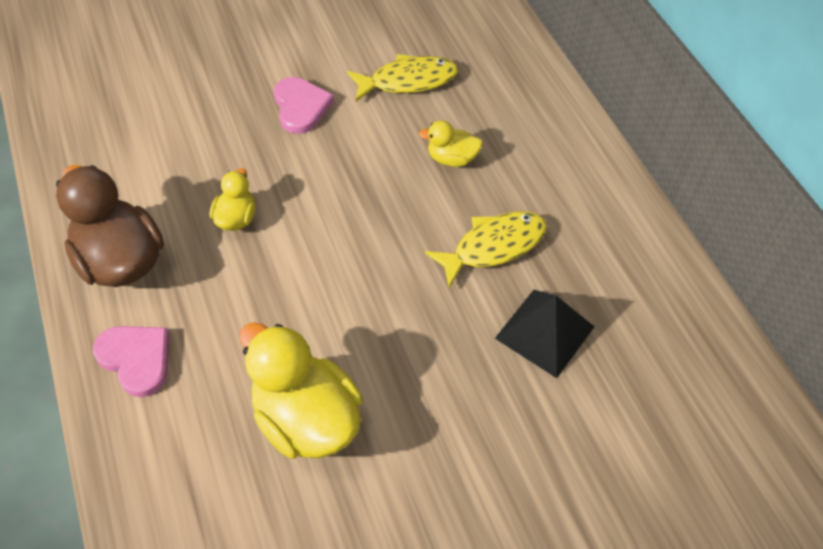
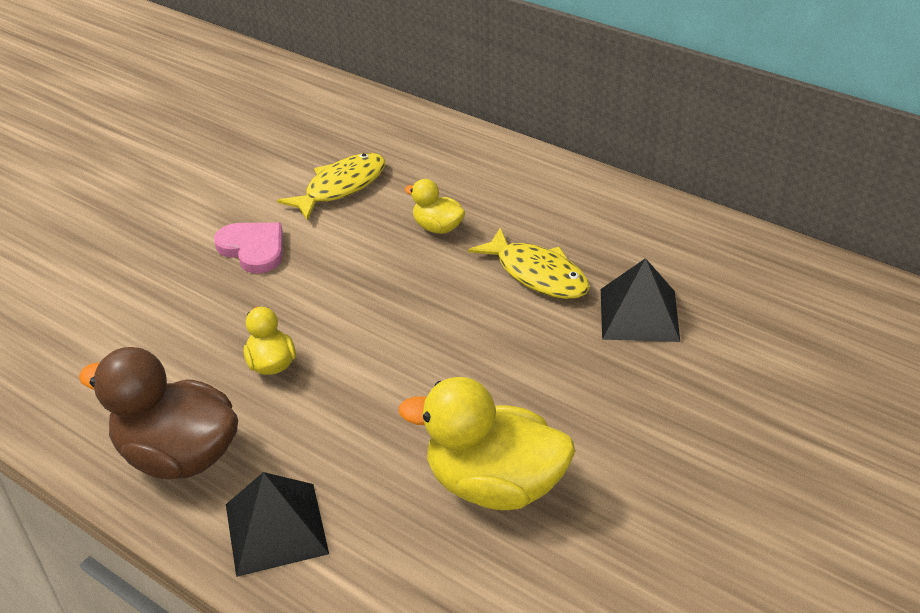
camera: 30 degrees left, 15 degrees down
(136, 359) = (276, 528): pink heart -> black pyramid
(451, 159) = (437, 227): yellow duck -> yellow duck turned 60 degrees clockwise
(493, 246) = (537, 274): yellow fish -> yellow fish turned 105 degrees clockwise

